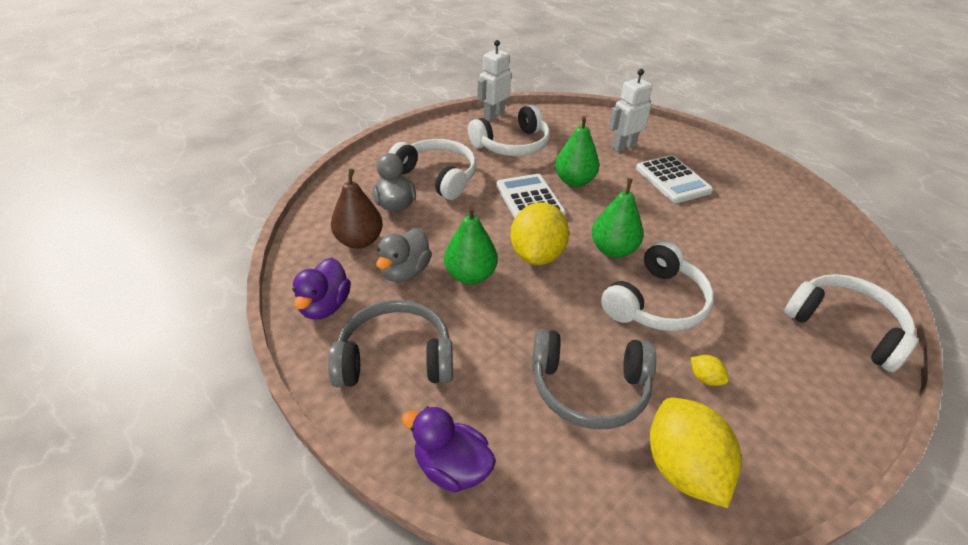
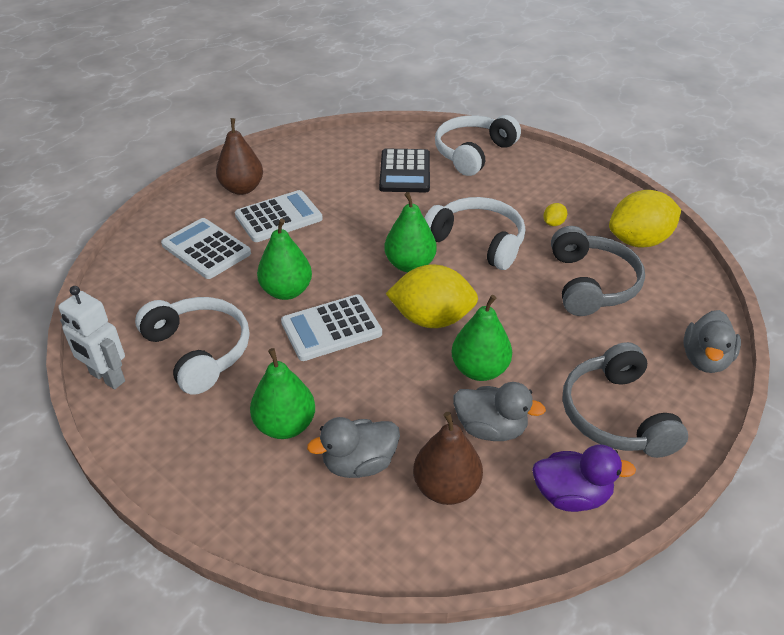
camera: 95 degrees left, 0 degrees up
(437, 176) = (285, 425): white headphones -> green pear
(452, 467) = (705, 359): purple duck -> grey duck
(623, 146) = (206, 249): white robot -> white calculator
(711, 162) = (242, 188): none -> brown pear
(776, 263) = (405, 172): none -> black calculator

